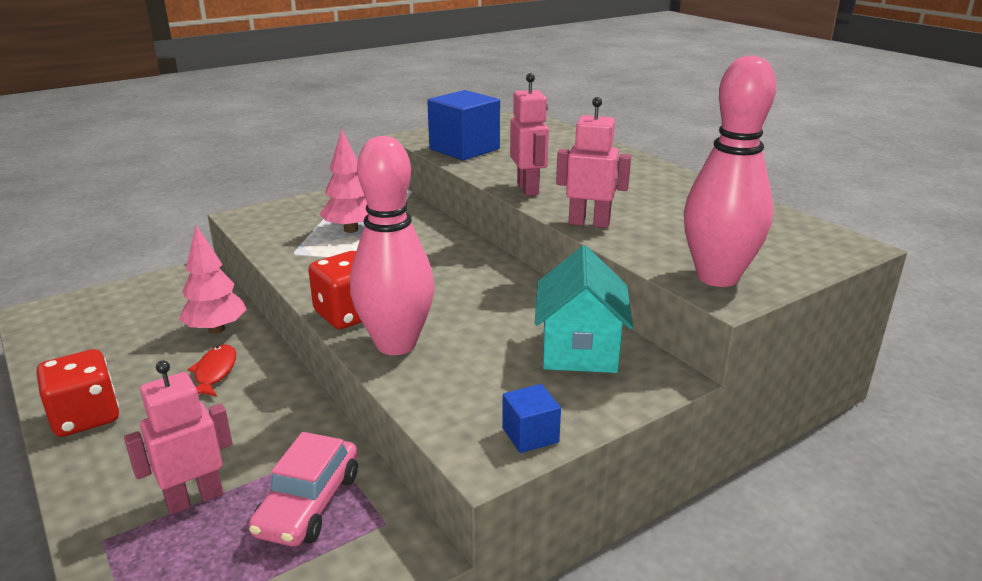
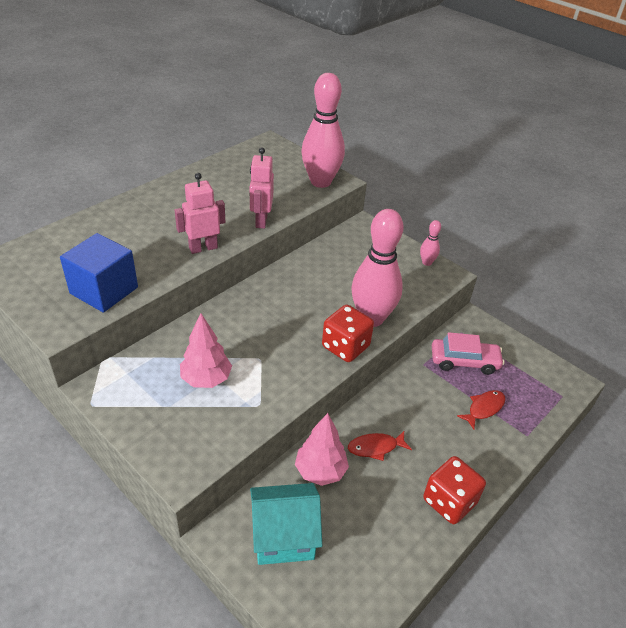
camera: 105 degrees left, 15 degrees up
(194, 498) = (484, 408): pink robot -> red fish
(530, 435) = (427, 262): blue cube -> pink bowling pin
(579, 350) = (351, 250): turquoise house -> turquoise house (284, 537)

